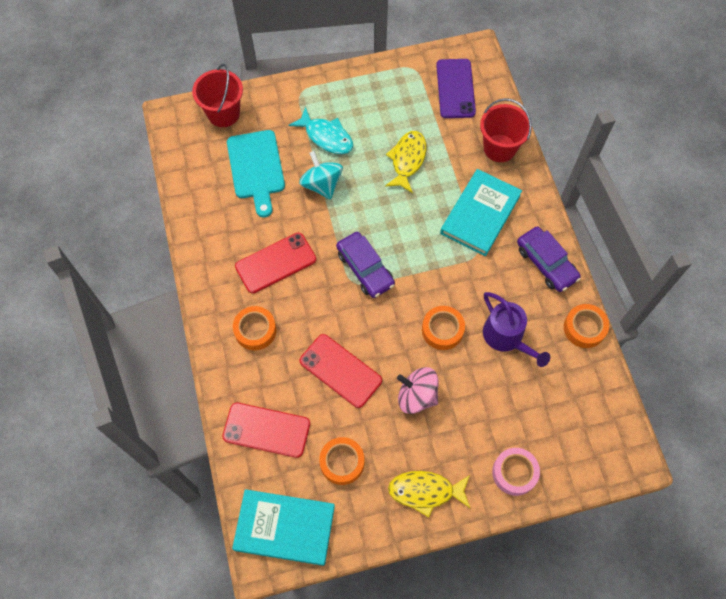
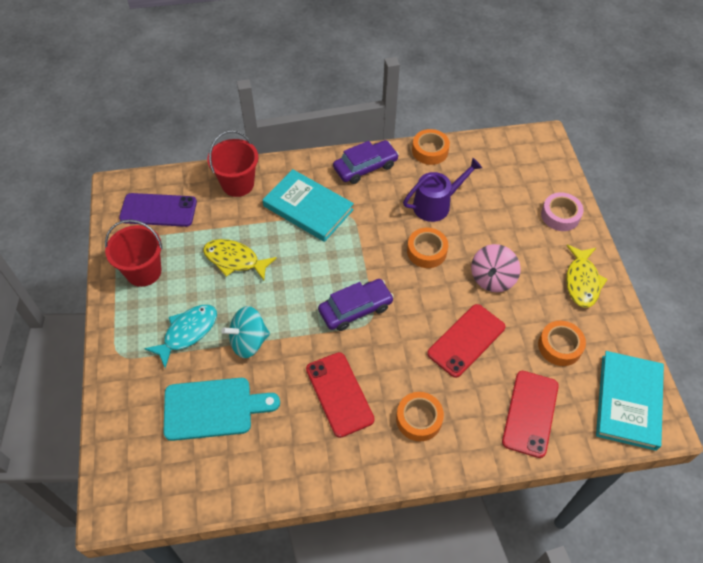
camera: 85 degrees left, 10 degrees down
(223, 113) = (125, 443): red bucket -> red bucket (143, 271)

